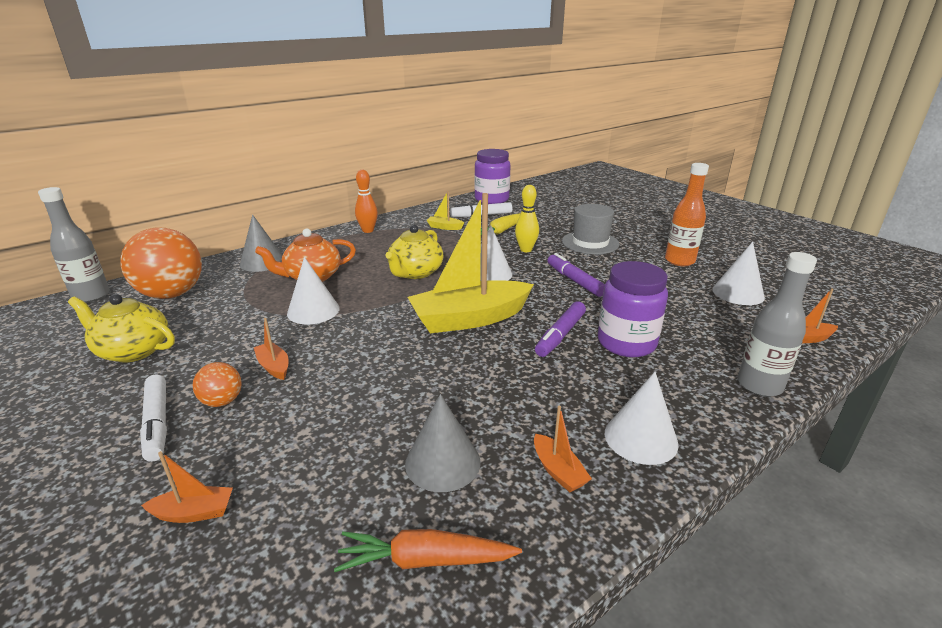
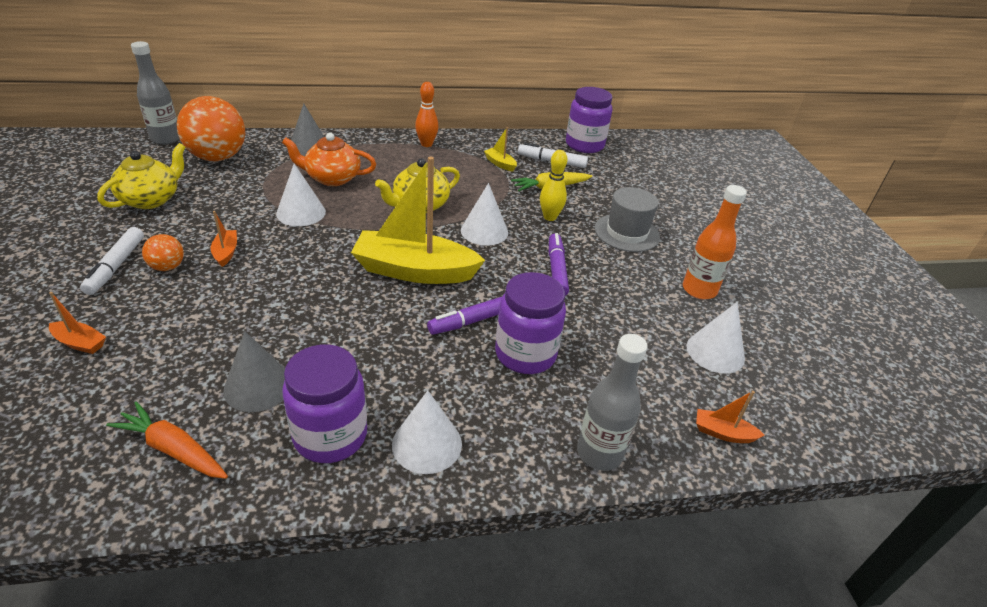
camera: 25 degrees right, 10 degrees up
(133, 350) = (151, 199): yellow teapot -> yellow teapot turned 75 degrees clockwise
(558, 471) = (330, 436): orange boat -> purple jar

